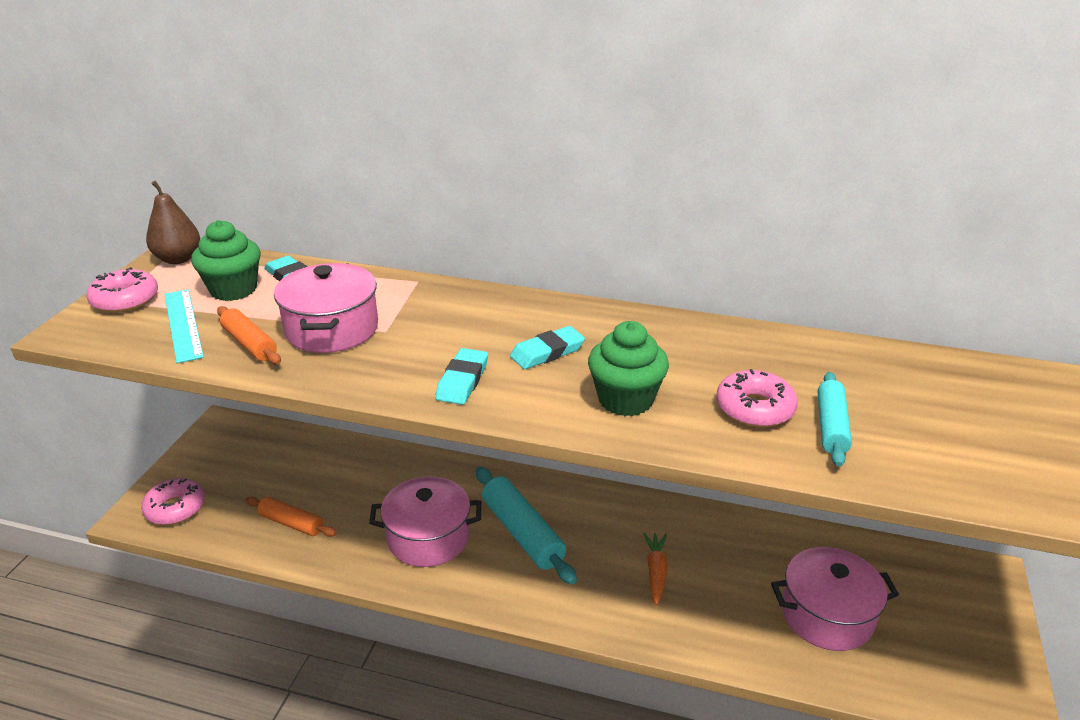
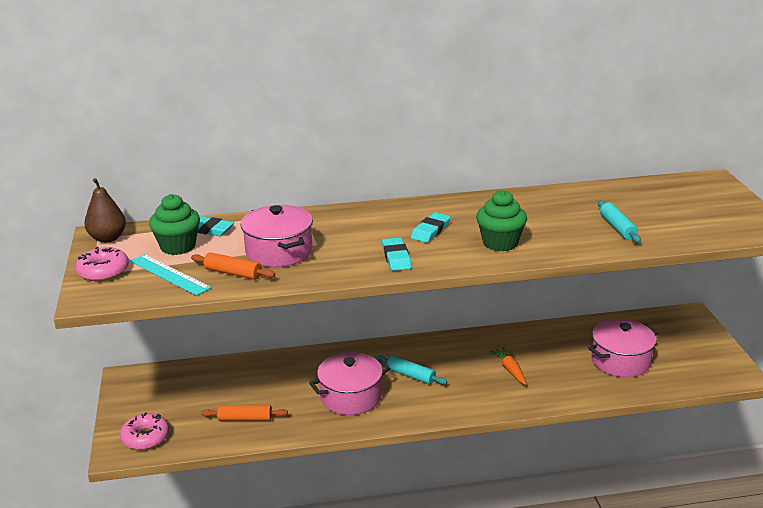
camera: 25 degrees left, 5 degrees down
(522, 533) = (411, 375): turquoise rolling pin -> turquoise rolling pin, size x0.61
(754, 408) = (572, 229): pink donut -> none

